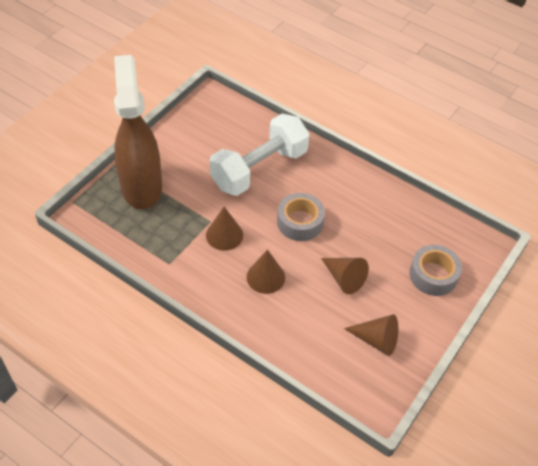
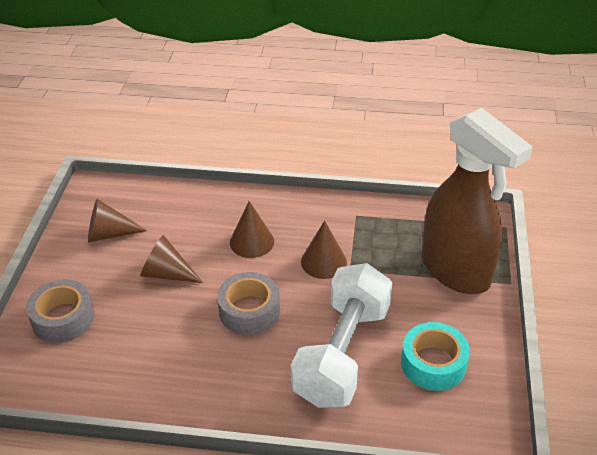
camera: 155 degrees right, 10 degrees down
(210, 141) = (433, 363): none -> turquoise tape

